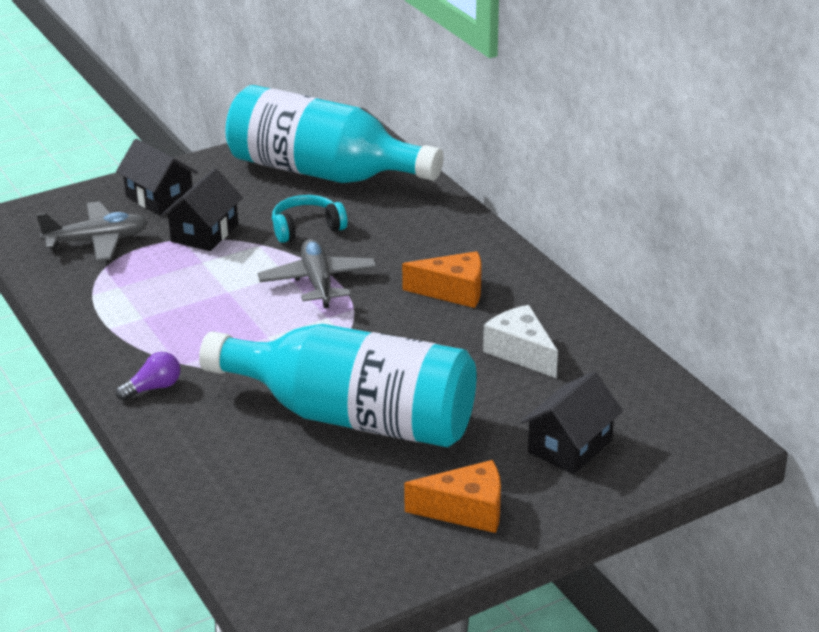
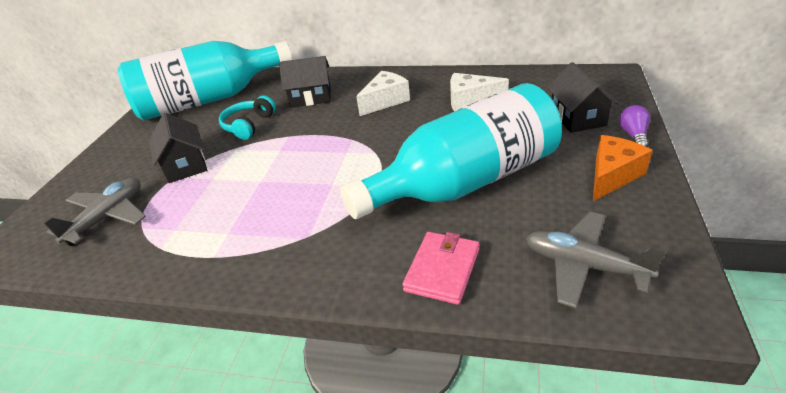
camera: 45 degrees left, 5 degrees up
(153, 388) = (317, 264): purple light bulb -> purple light bulb (633, 136)
(159, 198) = (116, 168): black house -> black house (310, 97)
(212, 459) = (442, 269): none -> pink wallet
(318, 282) = (307, 141): grey plane -> grey plane (583, 266)
(453, 291) = (385, 101): orange cheese -> white cheese

